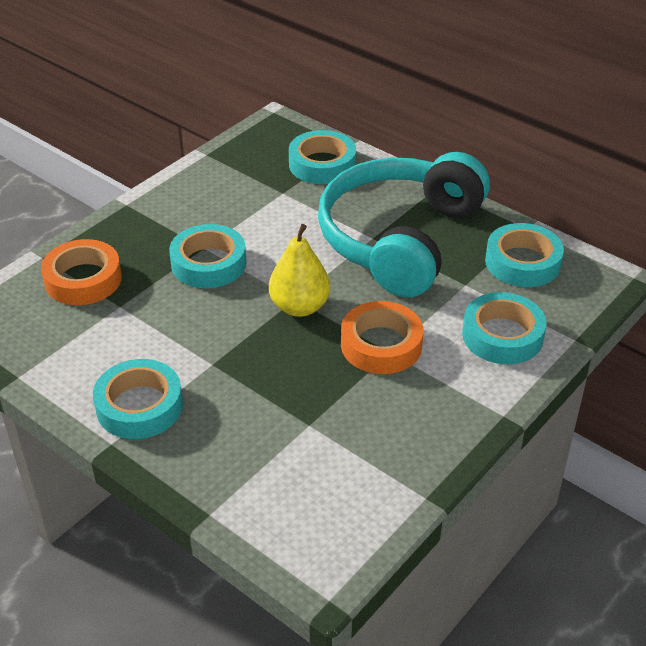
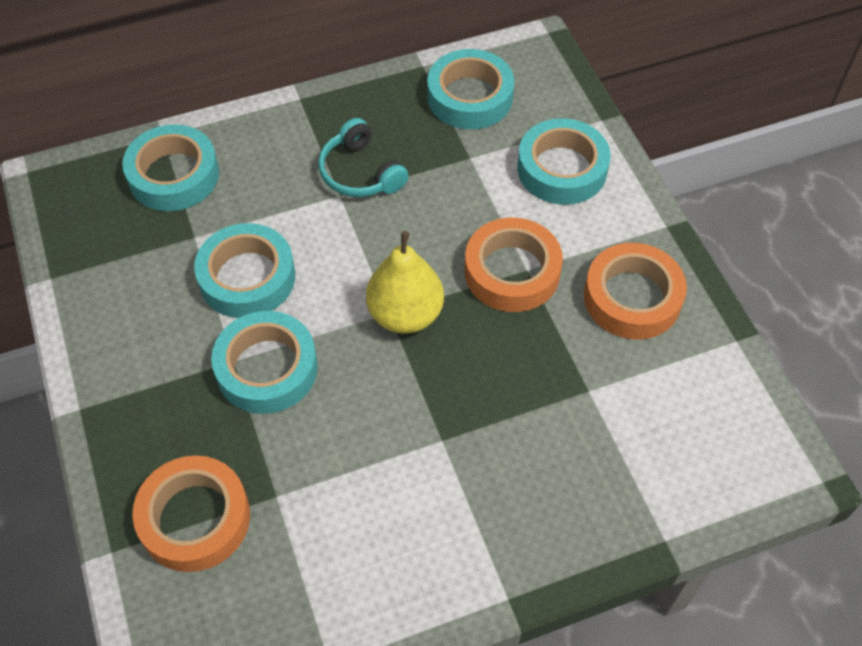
camera: 60 degrees left, 15 degrees up
(139, 406) = (465, 544): turquoise tape -> turquoise tape (247, 277)
(400, 239) = (360, 172): turquoise headphones -> turquoise headphones, size x0.40
(414, 419) = (632, 298): none -> orange tape

